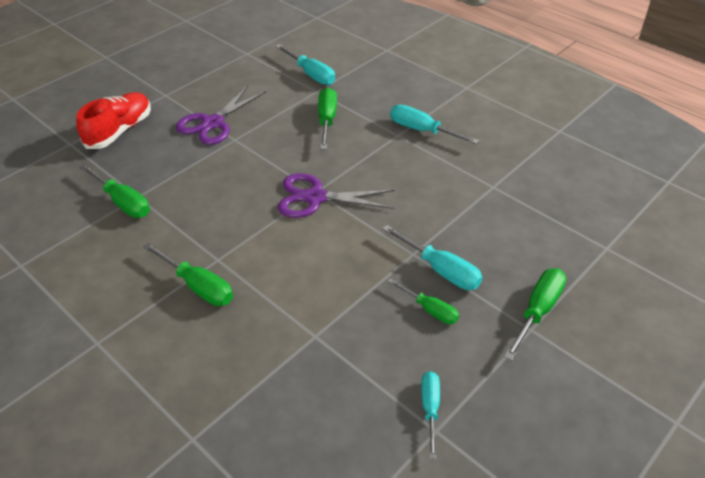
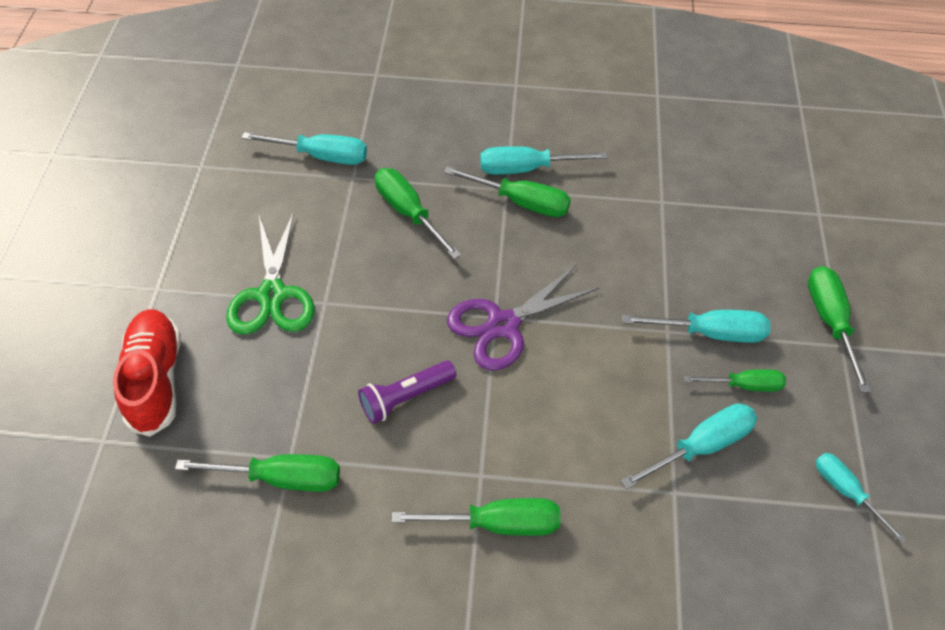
camera: 40 degrees left, 10 degrees up
(213, 123) = (272, 295): purple scissors -> green scissors
(222, 202) = (405, 397): none -> purple flashlight
(362, 324) = (702, 446): none -> turquoise screwdriver
(399, 145) = (522, 202): none -> green screwdriver

